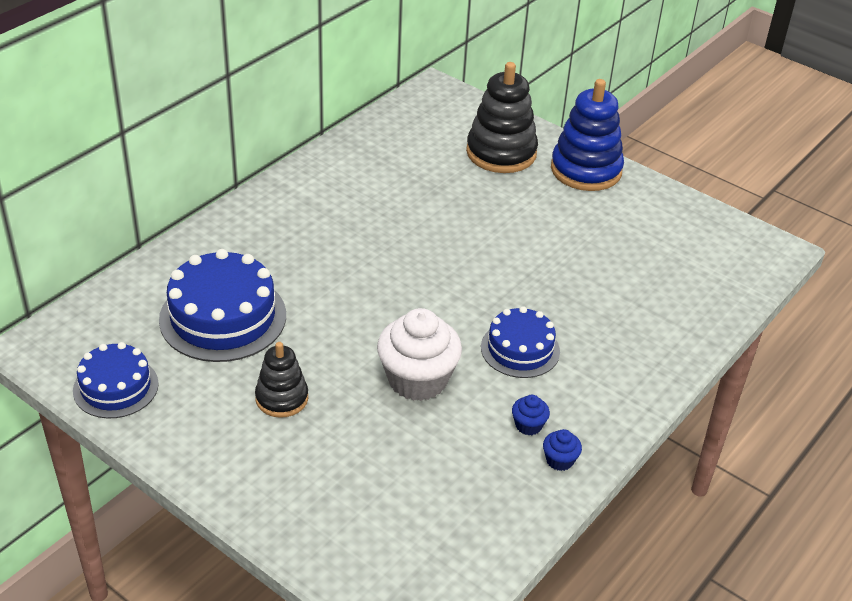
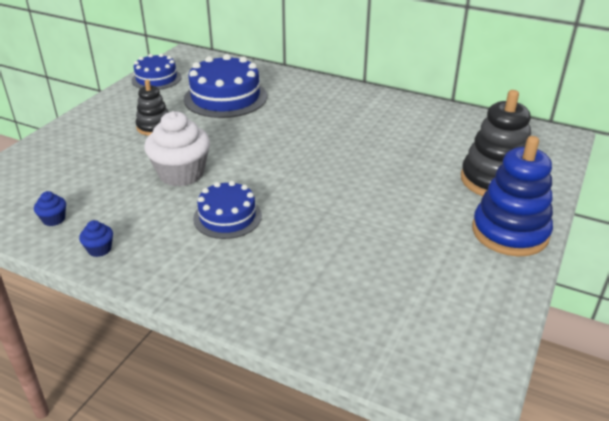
camera: 80 degrees right, 5 degrees down
(528, 425) = (138, 229): blue cupcake -> blue cupcake (54, 219)

